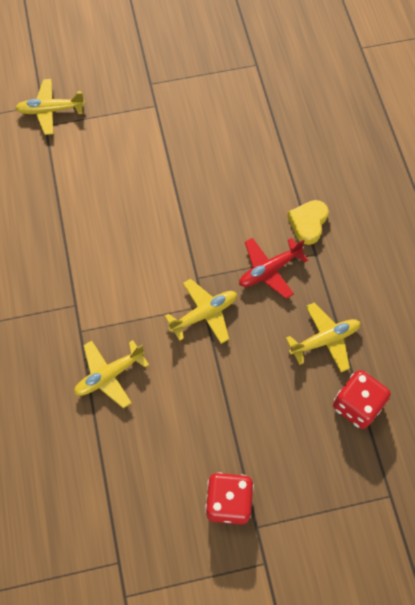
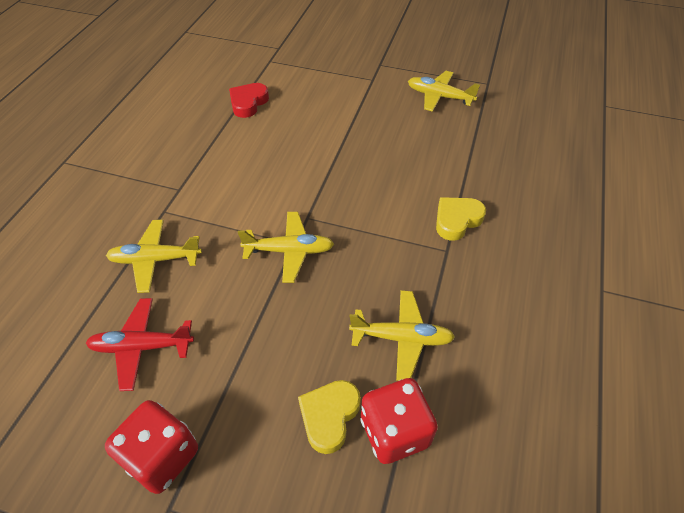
camera: 30 degrees right, 15 degrees down
(50, 110) = (282, 53): yellow plane -> yellow plane (439, 97)
(64, 186) = (248, 103): none -> red heart
(269, 270) = (386, 243): red plane -> red plane (142, 347)
(312, 418) = (329, 416): none -> yellow heart

